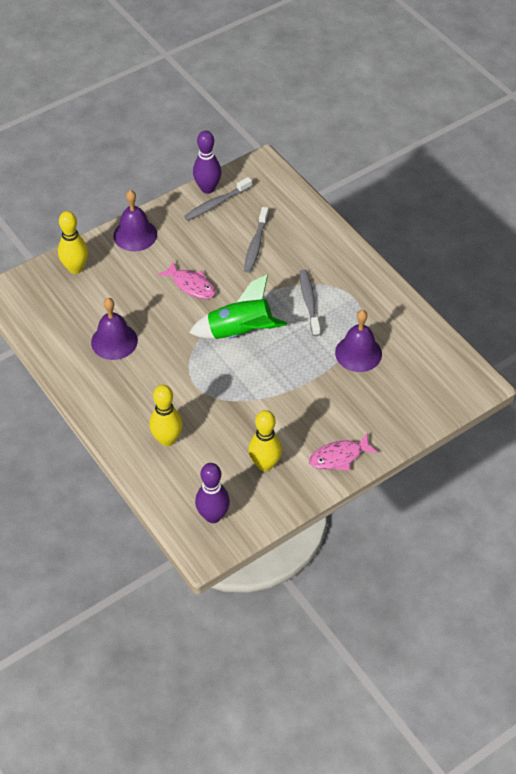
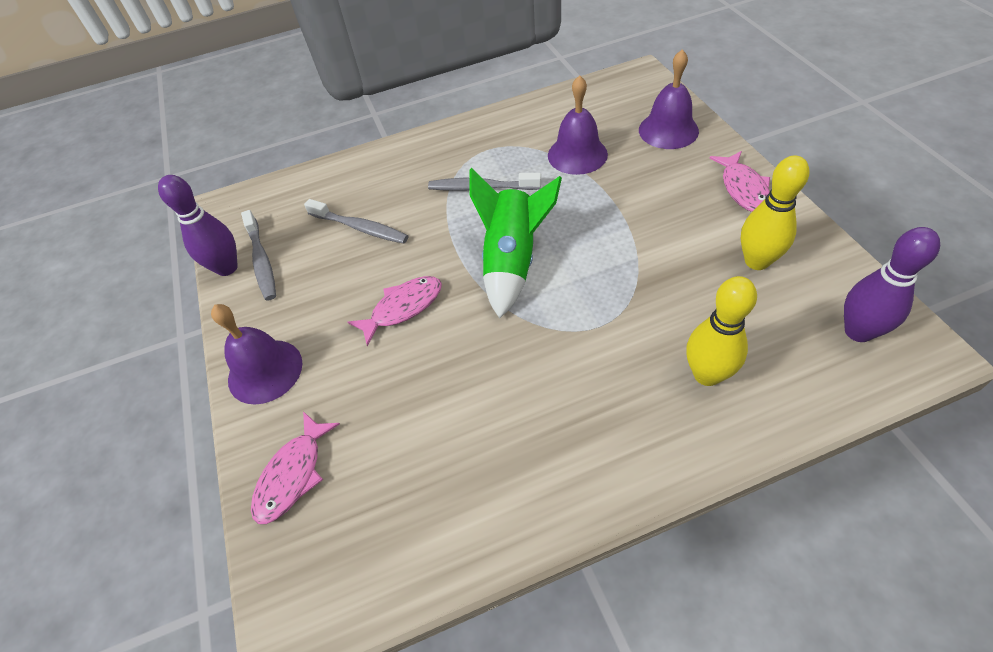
camera: 70 degrees left, 0 degrees up
(75, 268) = (293, 475): yellow bowling pin -> pink fish
(114, 341) = (483, 429): purple bell -> purple bell (668, 130)

